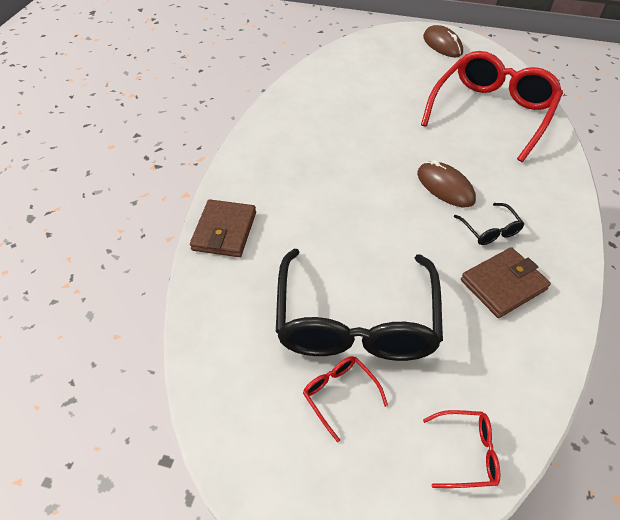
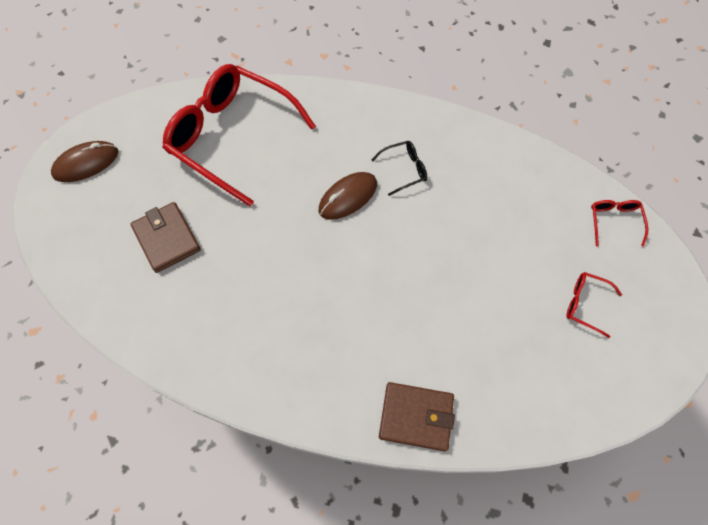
camera: 90 degrees left, 15 degrees up
(339, 394) = (585, 304): red glasses -> red glasses turned 60 degrees clockwise
(356, 321) = (515, 288): black glasses -> none
(503, 284) = (465, 171): brown wallet -> brown wallet (167, 239)

